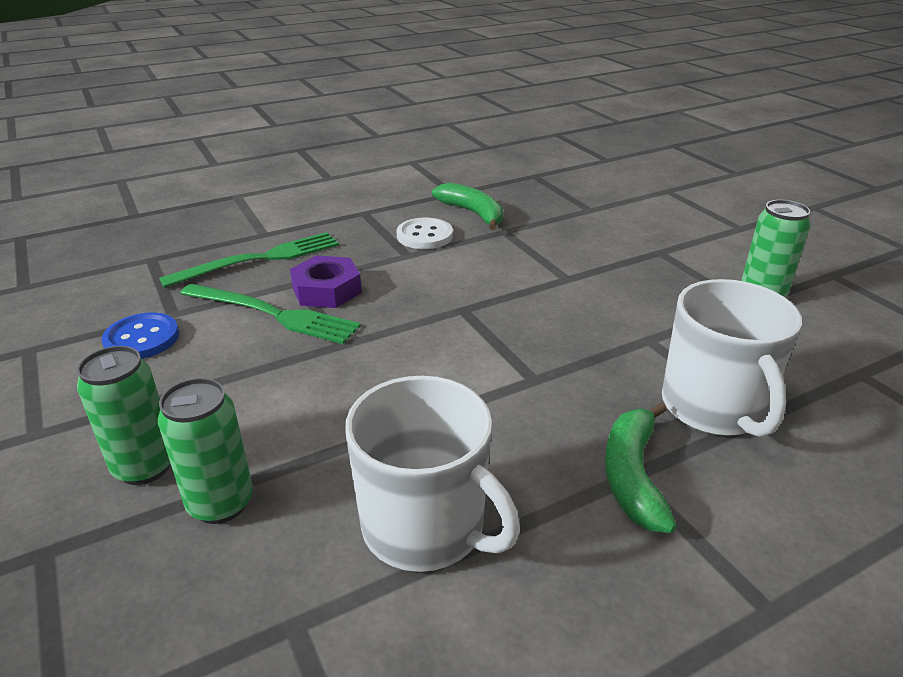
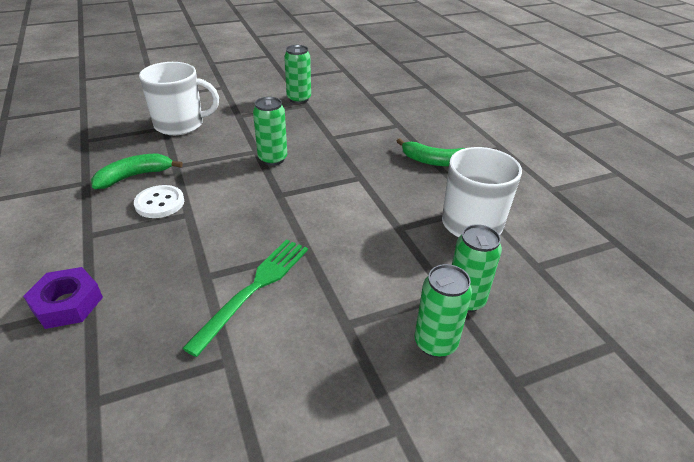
camera: 85 degrees left, 5 degrees up
(142, 339) = (268, 377): blue button -> none
(259, 259) = (147, 305): green fork -> none
(327, 290) = (226, 258): purple nut -> purple nut (67, 303)
(551, 293) = (272, 159): none -> green can
(713, 407) = (389, 132): white mug -> white mug (180, 124)

